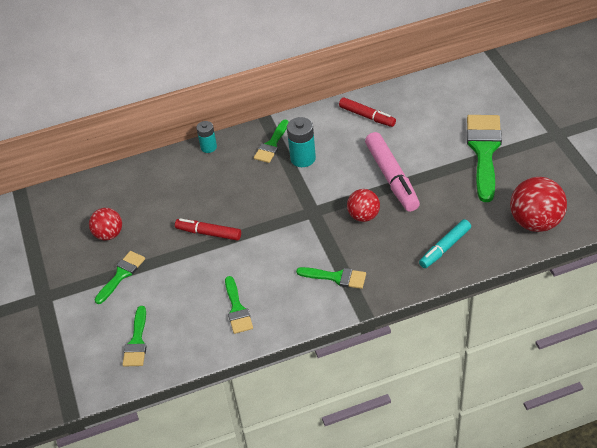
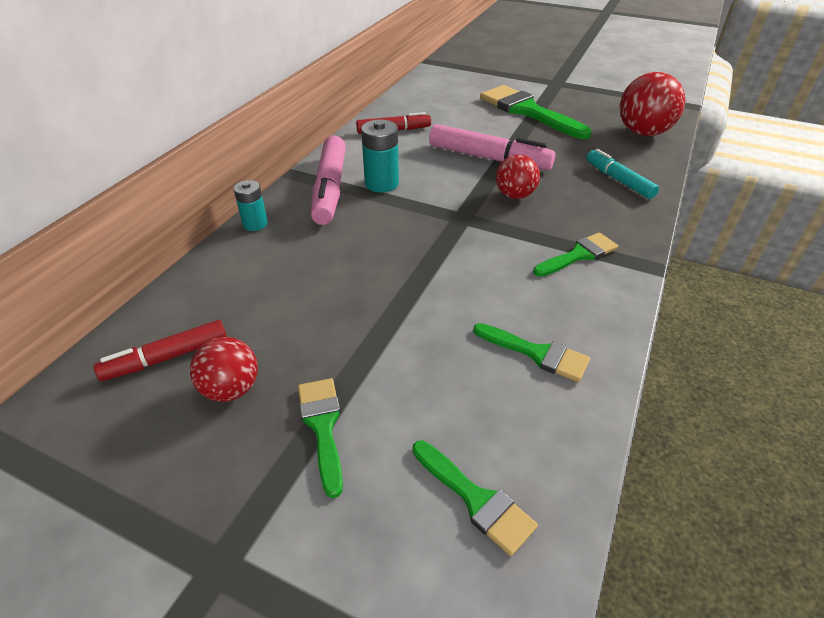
camera: 50 degrees left, 5 degrees down
(209, 233) = (379, 300): red marker -> red marker (167, 357)
(272, 144) = (330, 188): green brush -> pink marker
(445, 248) = (618, 180): turquoise marker -> turquoise marker turned 150 degrees clockwise

